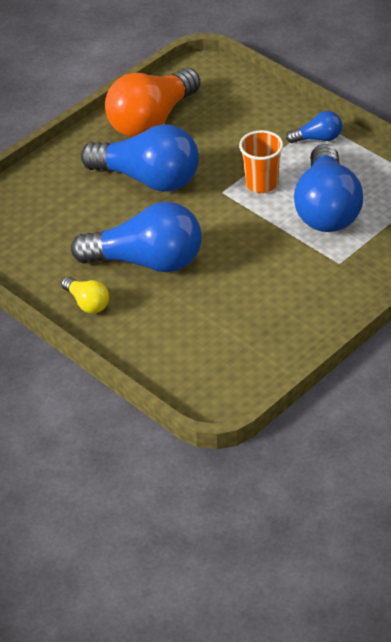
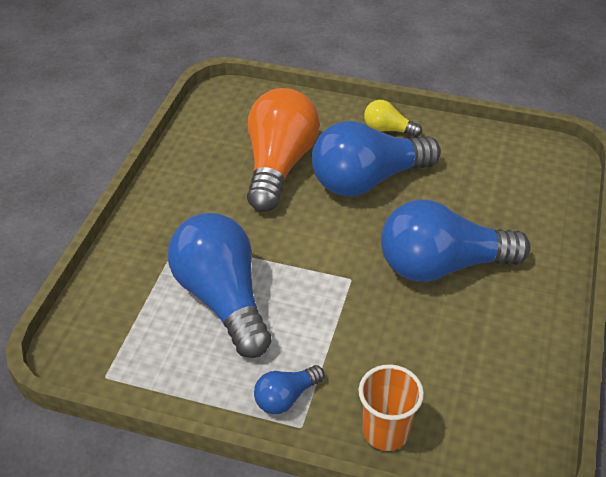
camera: 150 degrees right, 0 degrees up
(152, 120) = (508, 346): orange light bulb -> orange light bulb (279, 165)
(261, 183) = (314, 304): orange cup -> orange cup (385, 431)

